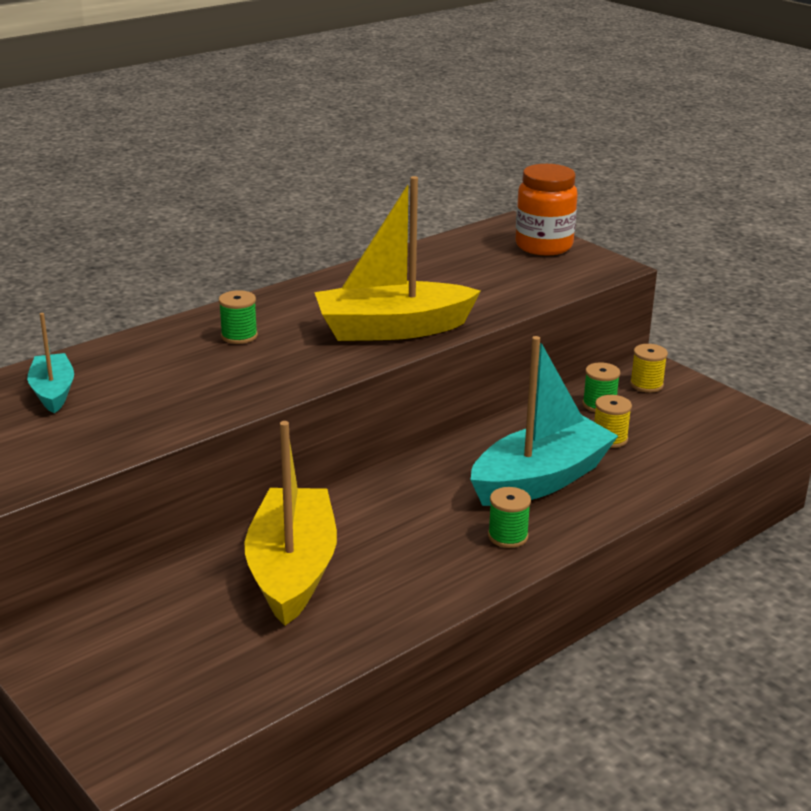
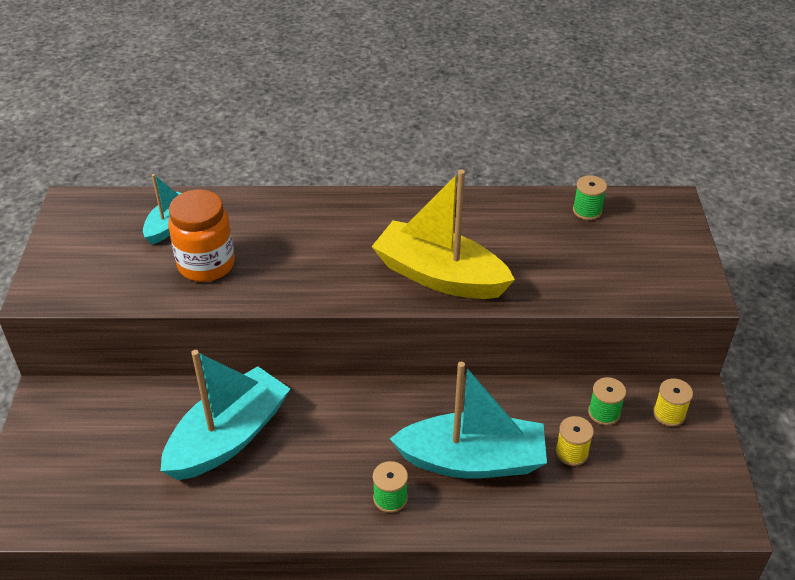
camera: 40 degrees right, 15 degrees up
(239, 336) = (330, 229): green spool -> green spool (587, 211)
(292, 570) = (228, 437): yellow boat -> turquoise boat
(543, 246) = (668, 241): orange jar -> orange jar (206, 265)

